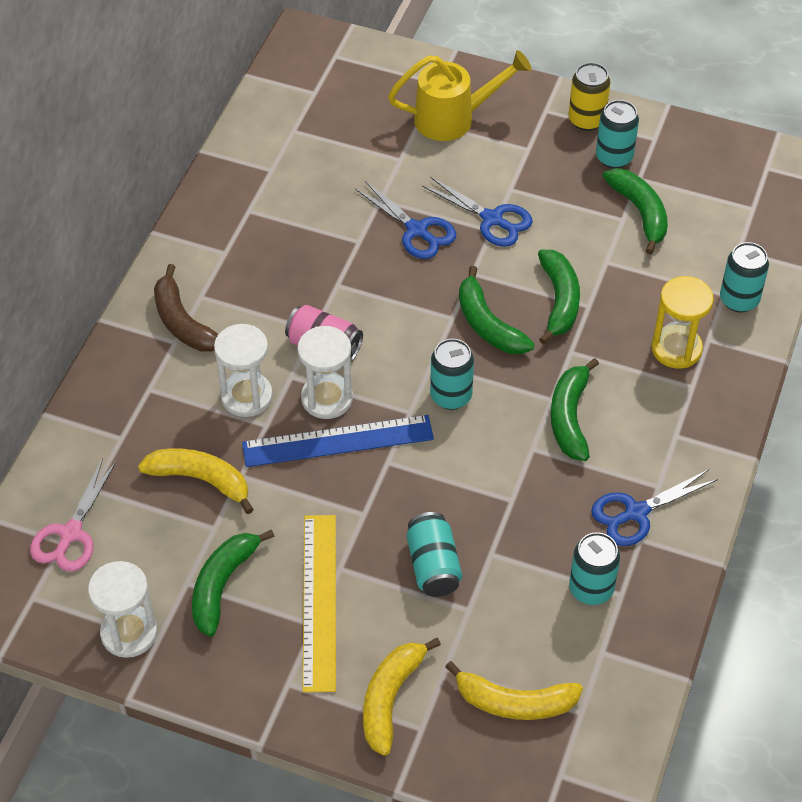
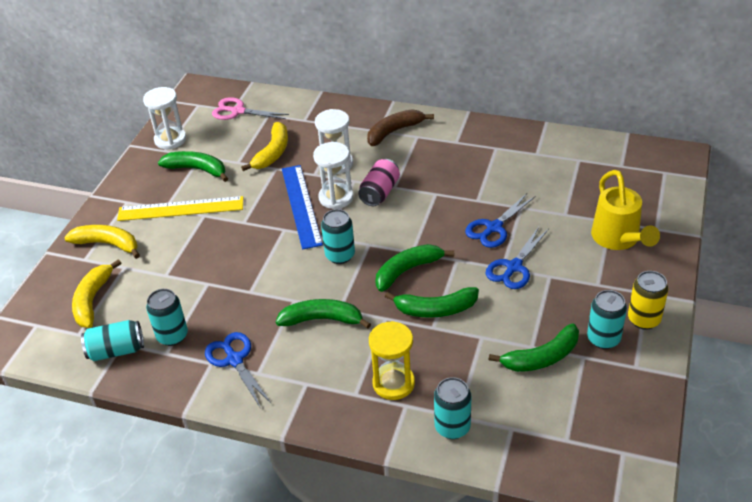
camera: 90 degrees right, 10 degrees down
(433, 566) = (200, 256): turquoise can -> turquoise can (116, 350)

